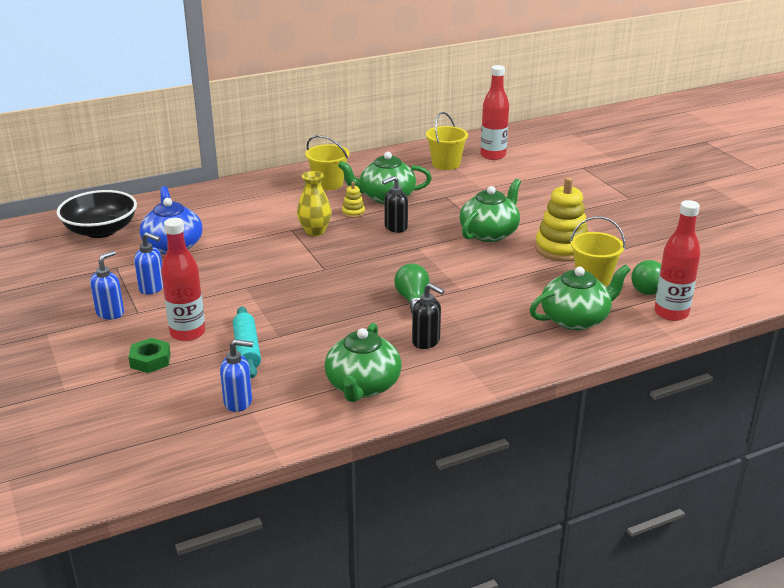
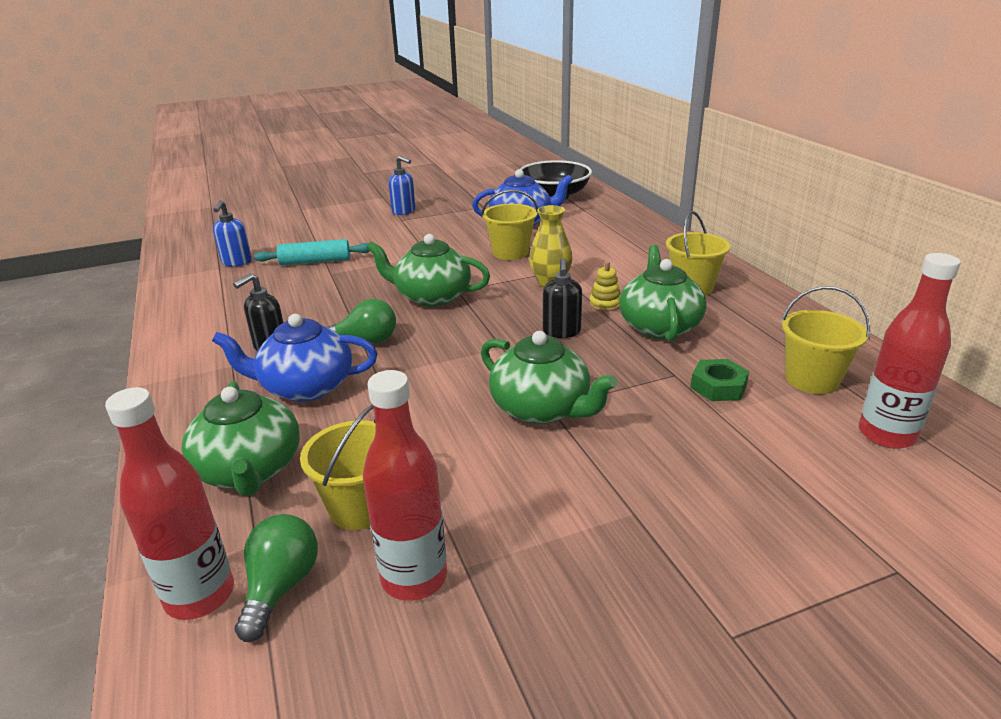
camera: 95 degrees right, 0 degrees up
(150, 360) = (322, 229): green nut -> green nut (718, 386)
(152, 288) = (441, 221): blue soap dispenser -> none
(187, 333) = (357, 238): red bottle -> red bottle (414, 578)
(248, 249) = (510, 252): none -> yellow bucket
(363, 386) = (215, 312): green teapot -> green teapot (431, 296)
(395, 227) = (561, 332): black soap dispenser -> black soap dispenser turned 150 degrees counterclockwise
(481, 315) = (305, 387): none -> blue teapot
(561, 249) = (478, 482): yellow stacking toy -> none

